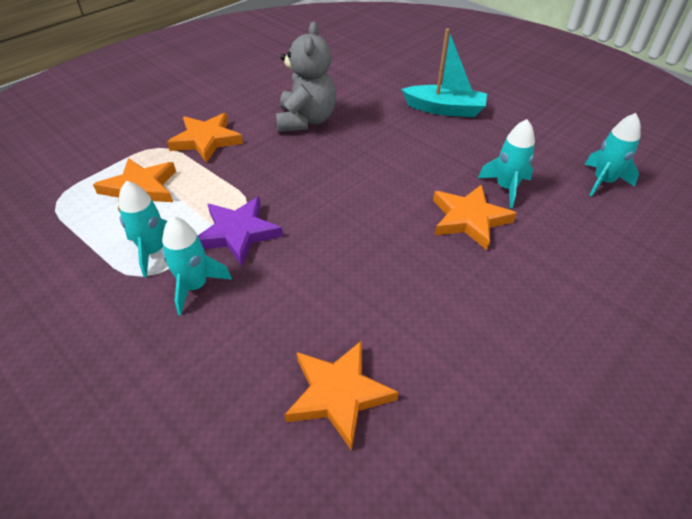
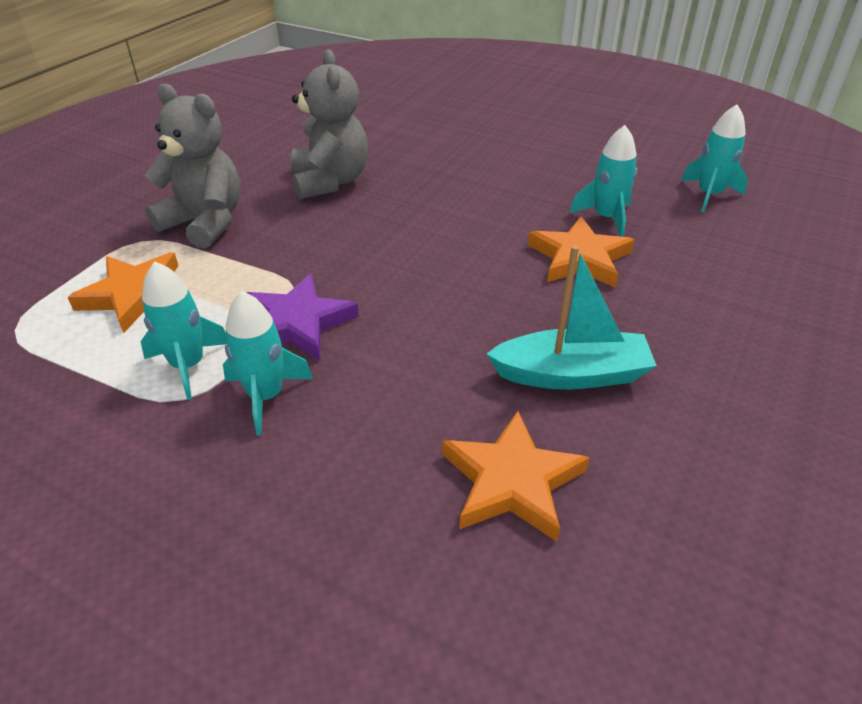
camera: 15 degrees left, 5 degrees down
(206, 140) = (205, 223): orange star -> grey teddy bear
(444, 109) = (497, 146): turquoise boat -> turquoise boat (571, 374)

